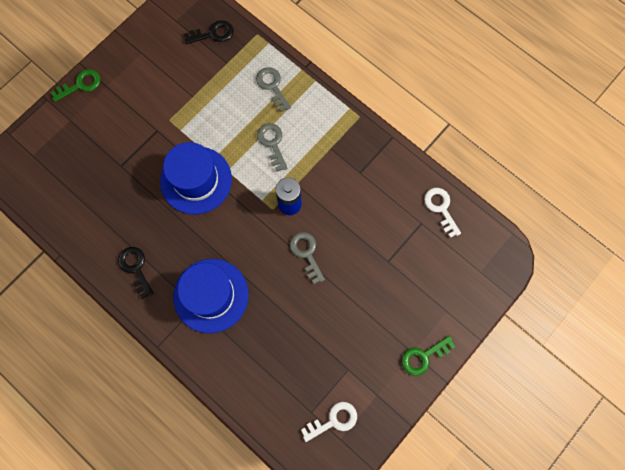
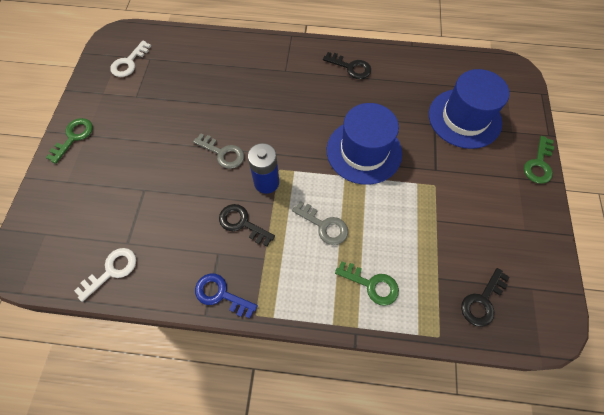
camera: 145 degrees right, 10 degrees down
(211, 295) = (279, 82): blue hat -> blue hat (464, 118)
(272, 86) = (372, 284): grey key -> green key
(329, 183) = (242, 223): none -> black key
(374, 143) = (220, 294): none -> blue key
(440, 208) = (112, 270): white key -> white key turned 75 degrees counterclockwise

